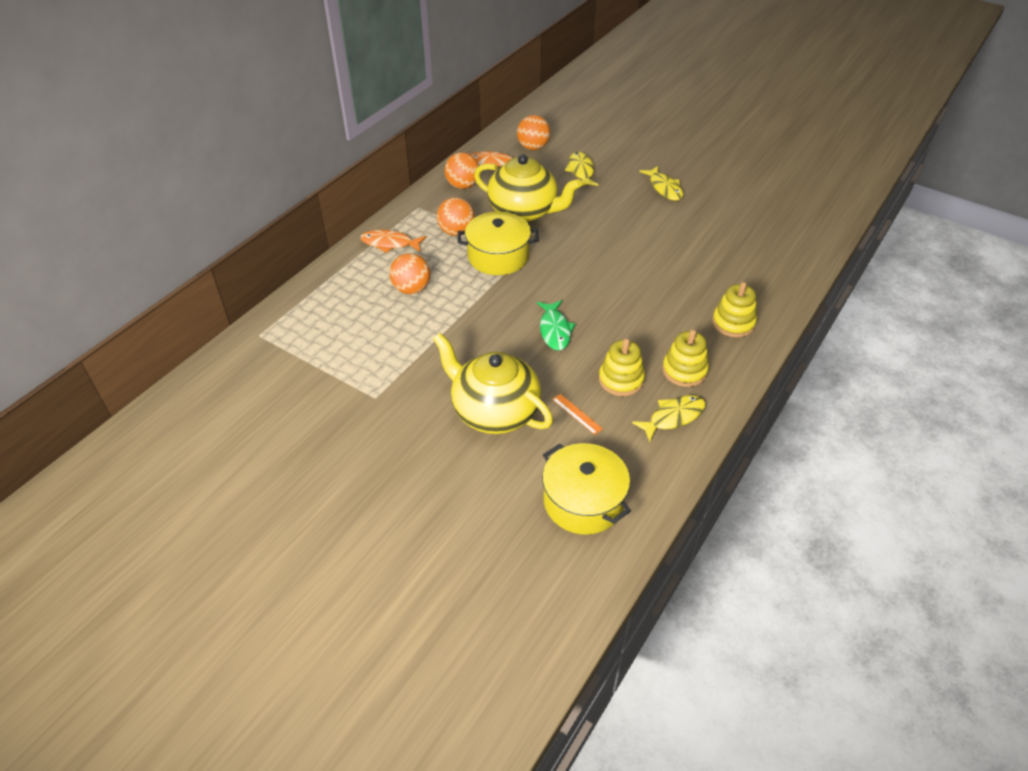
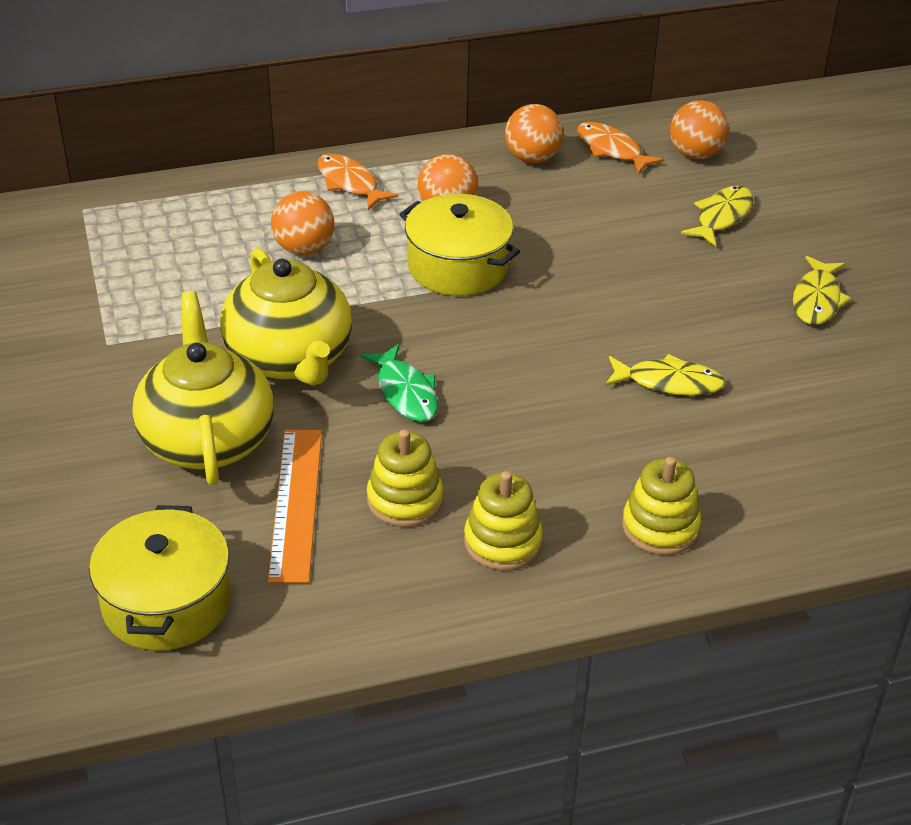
camera: 40 degrees right, 5 degrees down
(524, 211) = (568, 229): yellow teapot -> yellow teapot (290, 359)
(555, 330) = (405, 392): green fish -> green fish turned 60 degrees counterclockwise
(577, 414) = (296, 503): orange ruler -> orange ruler, size x2.11
(673, 417) = (407, 586): yellow fish -> yellow fish (669, 382)

